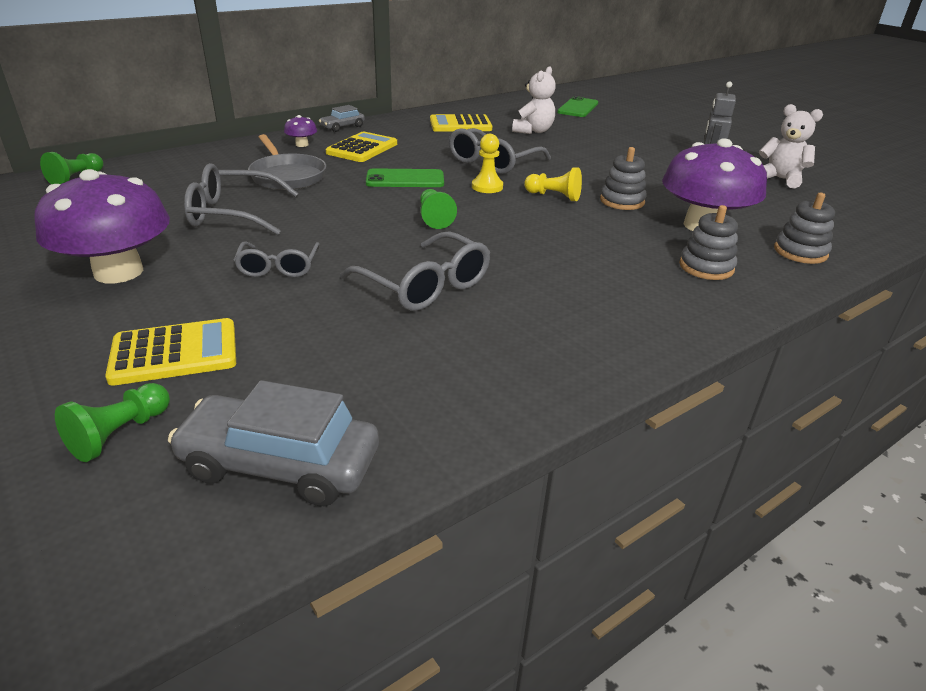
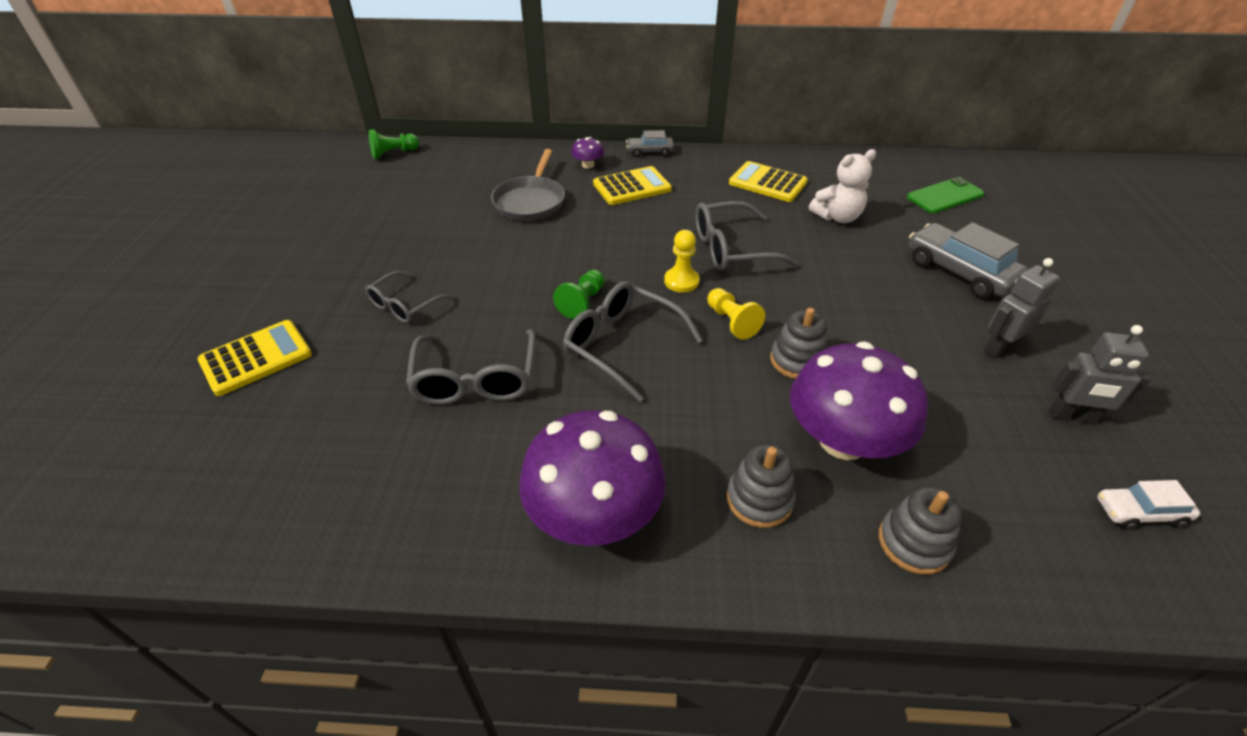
camera: 40 degrees right, 10 degrees up
(118, 272) = (313, 262): purple mushroom -> purple mushroom (594, 514)
(120, 434) = (159, 412): green pawn -> none
(175, 353) = (256, 358): yellow calculator -> yellow calculator turned 60 degrees counterclockwise
(233, 214) = (443, 231): grey glasses -> grey glasses (622, 345)
(280, 464) = (192, 495): grey car -> grey car (959, 272)
(405, 179) = (619, 241): green phone -> none
(780, 179) = (1072, 416): white teddy bear -> grey robot
(857, 203) = (1139, 512): none -> white car

